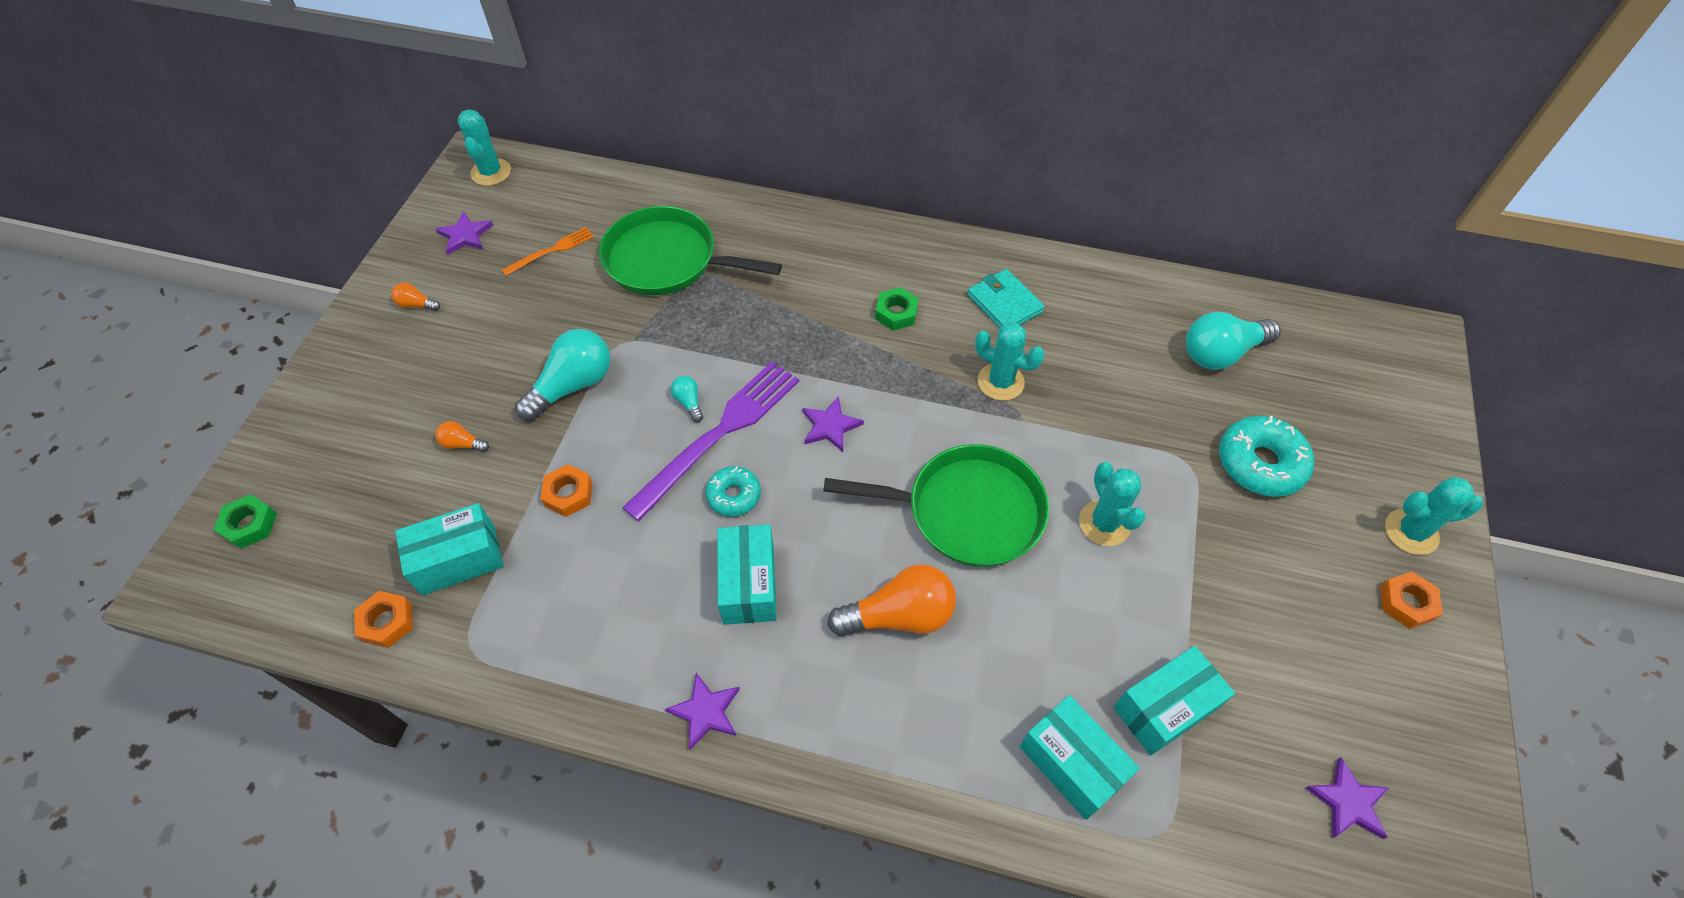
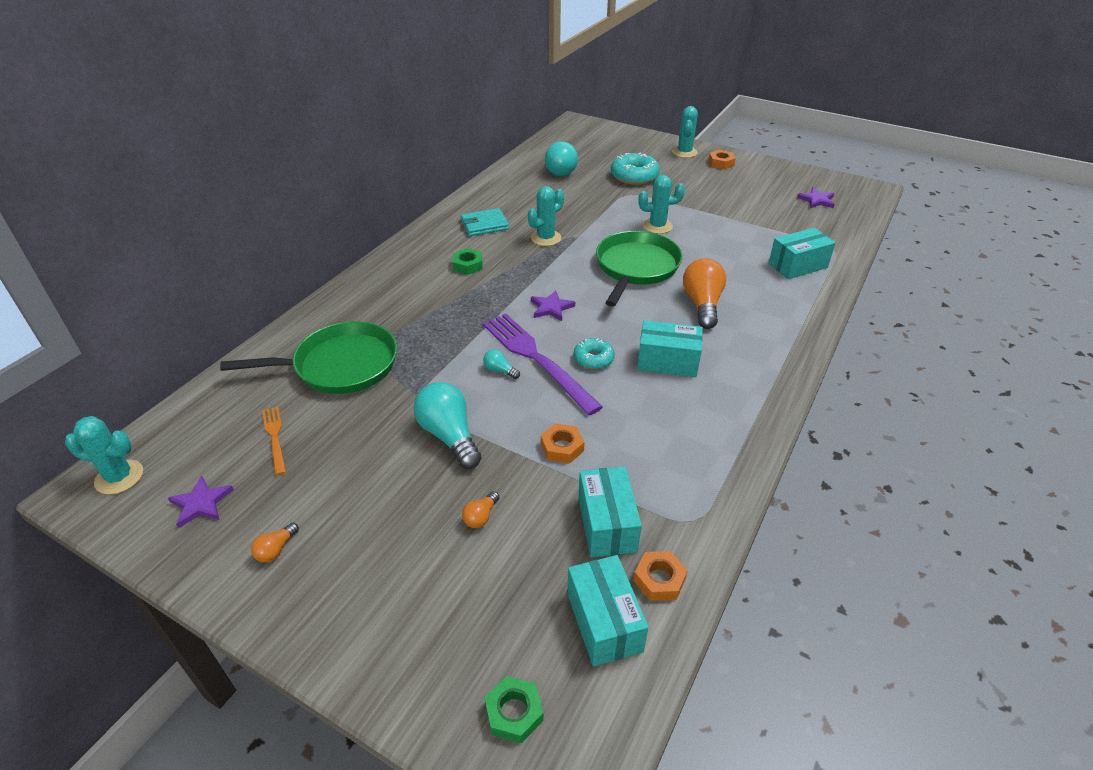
camera: 75 degrees left, 15 degrees down
(666, 260) = (341, 365): green pan -> green pan turned 135 degrees counterclockwise
(689, 403) = (500, 370): turquoise light bulb -> turquoise light bulb turned 45 degrees clockwise
(706, 712) = (759, 393): purple star -> none
(1164, 708) = (768, 233): turquoise box -> turquoise box (604, 622)

